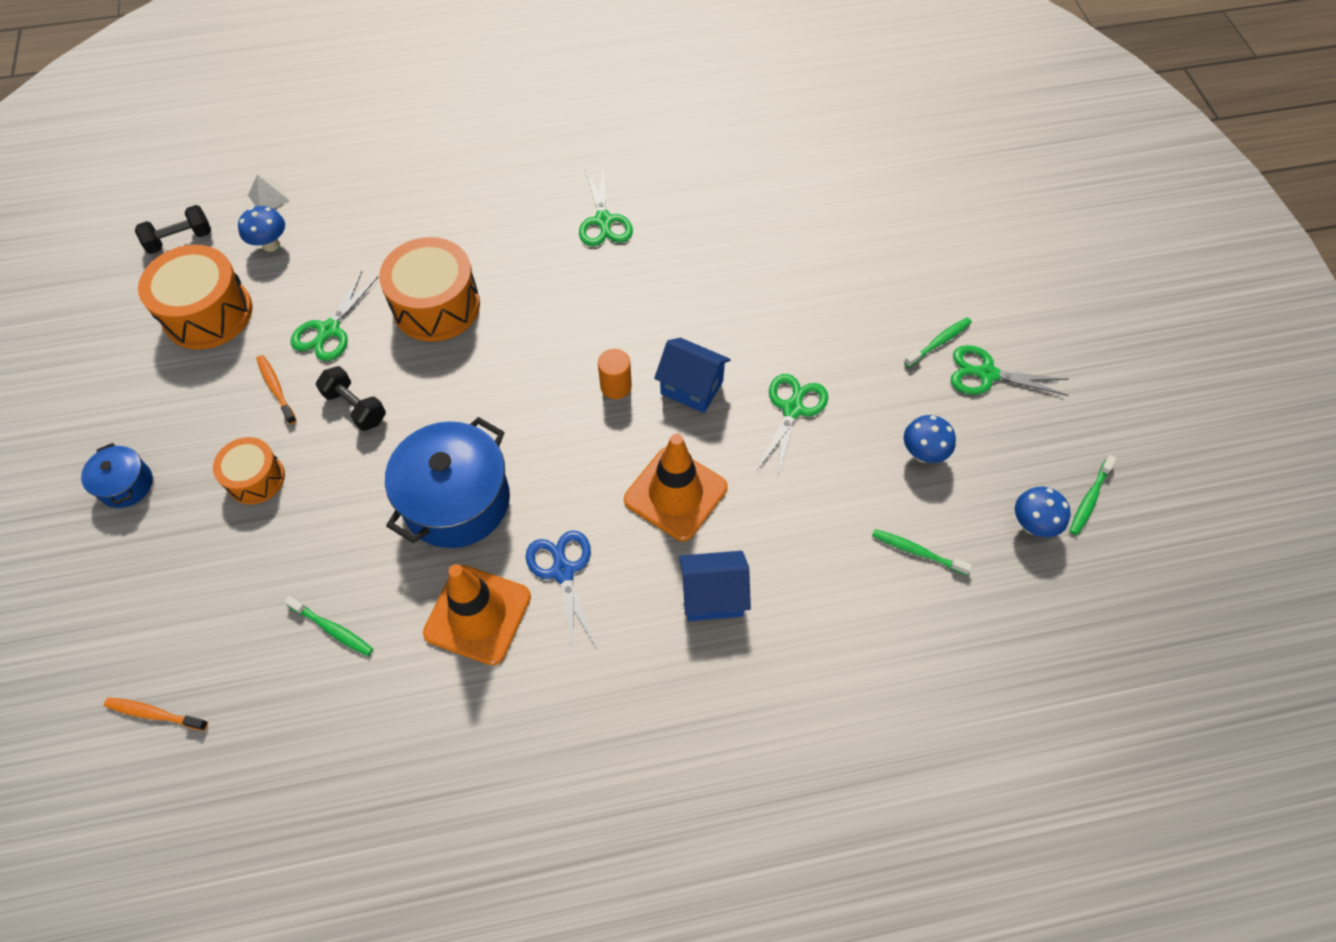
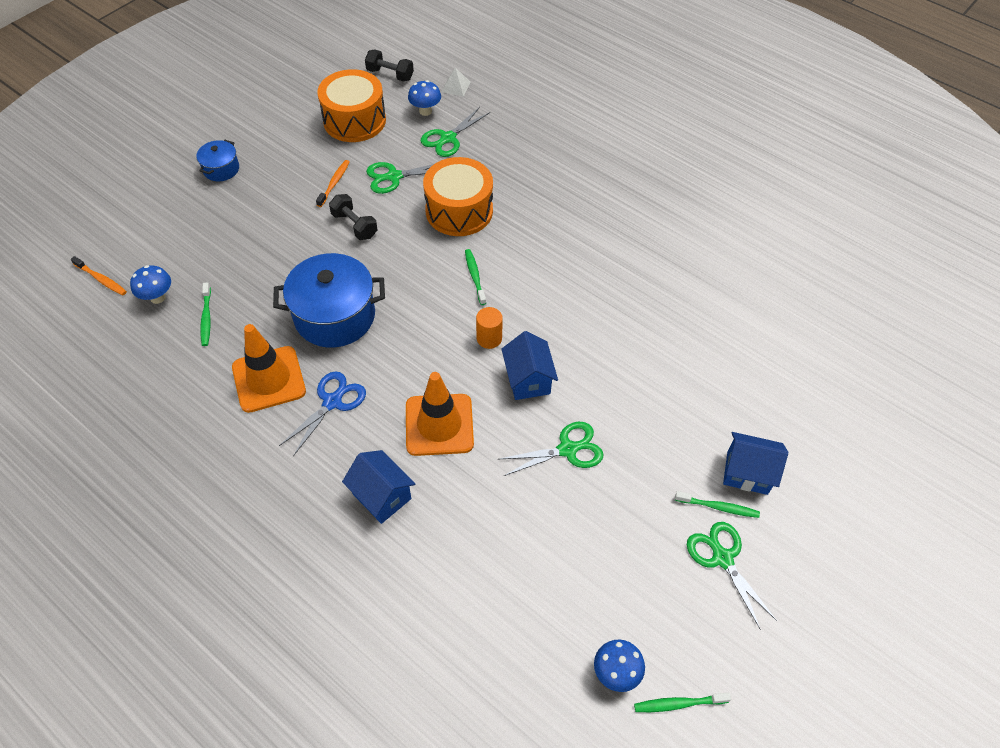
camera: 50 degrees right, 5 degrees down
(154, 714) = (101, 279): orange toothbrush -> orange toothbrush turned 150 degrees clockwise
(256, 478) = (270, 217): orange drum -> none
(355, 407) = (354, 225): black dumbbell -> black dumbbell turned 45 degrees counterclockwise
(603, 221) = (609, 245): green scissors -> green scissors (448, 138)
(917, 552) = (522, 603): green toothbrush -> green toothbrush (475, 276)
(922, 454) = (608, 556): blue mushroom -> blue mushroom (157, 297)
(923, 299) = (747, 473): none -> blue house

